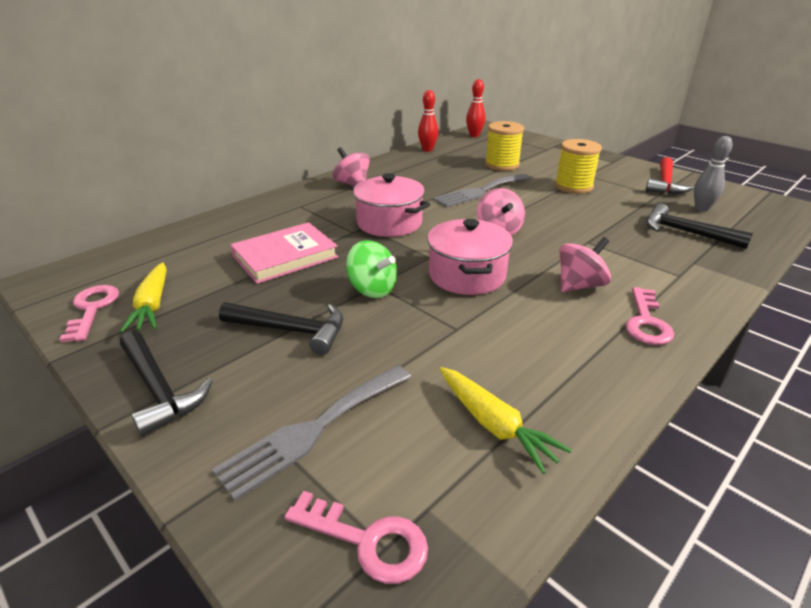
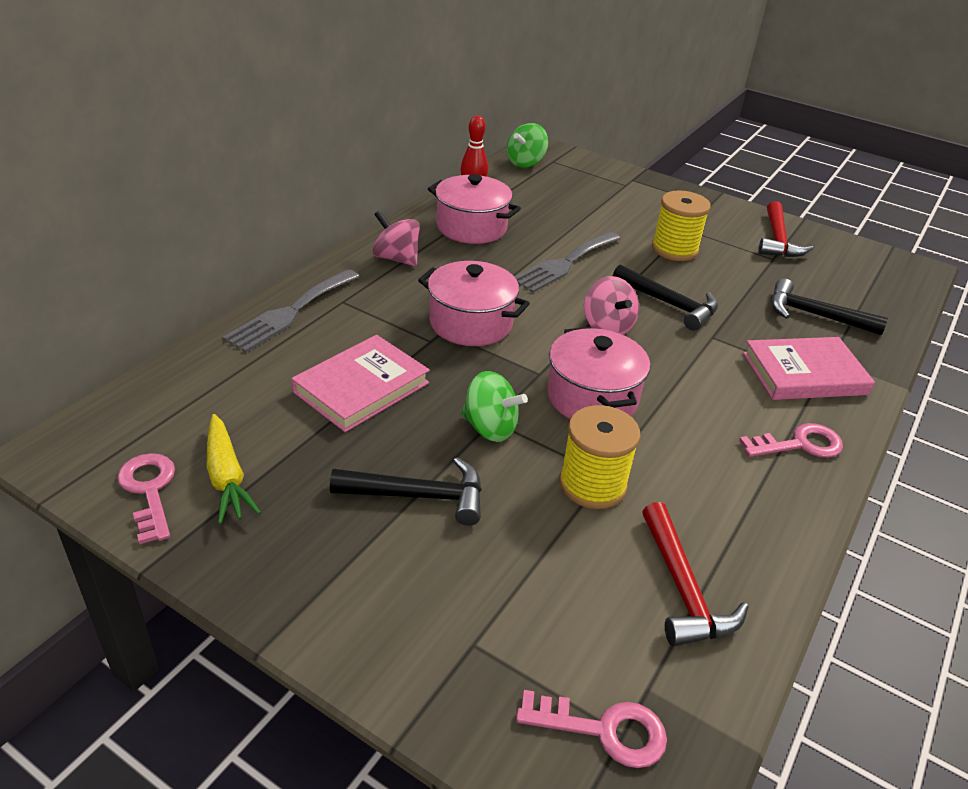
camera: 15 degrees left, 5 degrees up
(159, 390) = (301, 593): black hammer -> black hammer (669, 304)
(313, 430) = (500, 620): grey fork -> grey fork (290, 312)
(417, 169) = (471, 227): none -> pink pot
(474, 135) = (525, 163): red bowling pin -> green spinning top
(494, 425) = (682, 589): yellow carrot -> red hammer
(502, 165) = (577, 216): yellow spool -> yellow spool (592, 484)
(579, 285) = (719, 401): pink spinning top -> none
(646, 322) = (799, 444): pink key -> pink key turned 105 degrees counterclockwise
(665, 271) = (804, 374): none -> pink book
(701, 209) = (825, 277): grey bowling pin -> none

